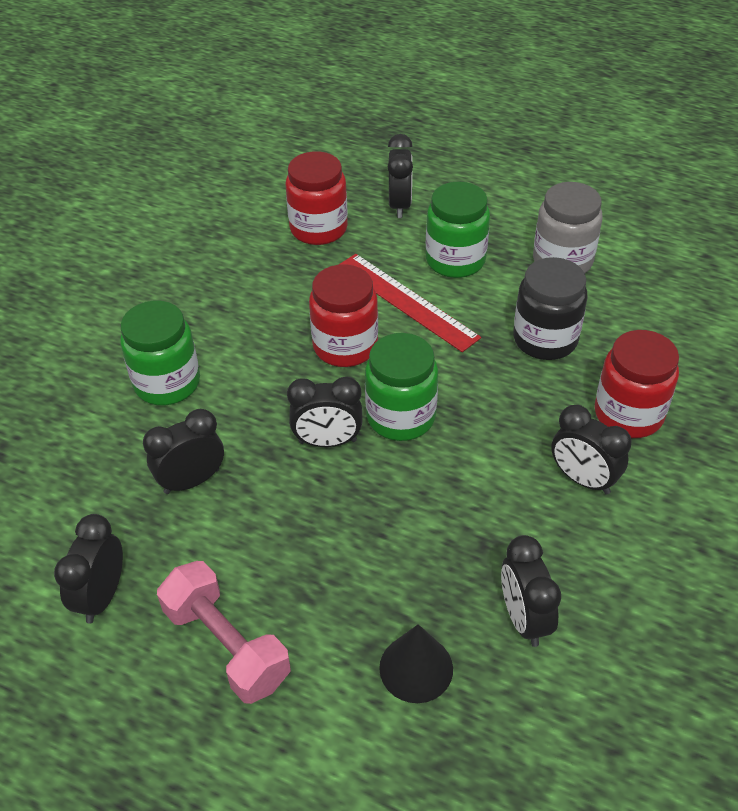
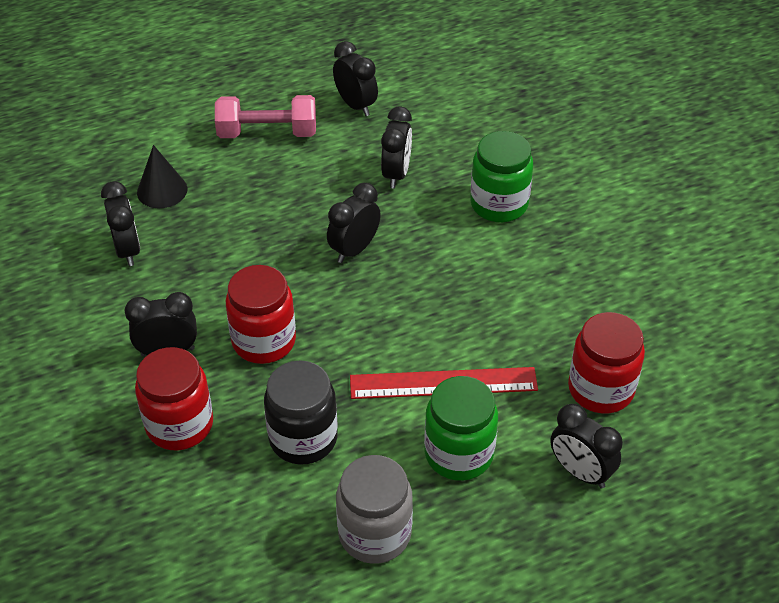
camera: 130 degrees right, 0 degrees up
(345, 346) = (433, 314): red jar -> red jar (264, 341)
(401, 417) = (331, 298): green jar -> none
(523, 618) = (128, 250): black clock -> black clock turned 45 degrees clockwise

